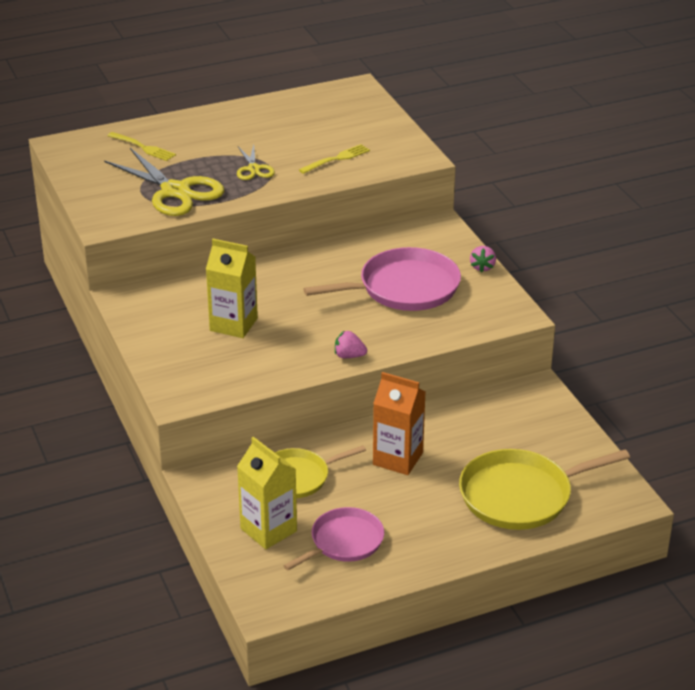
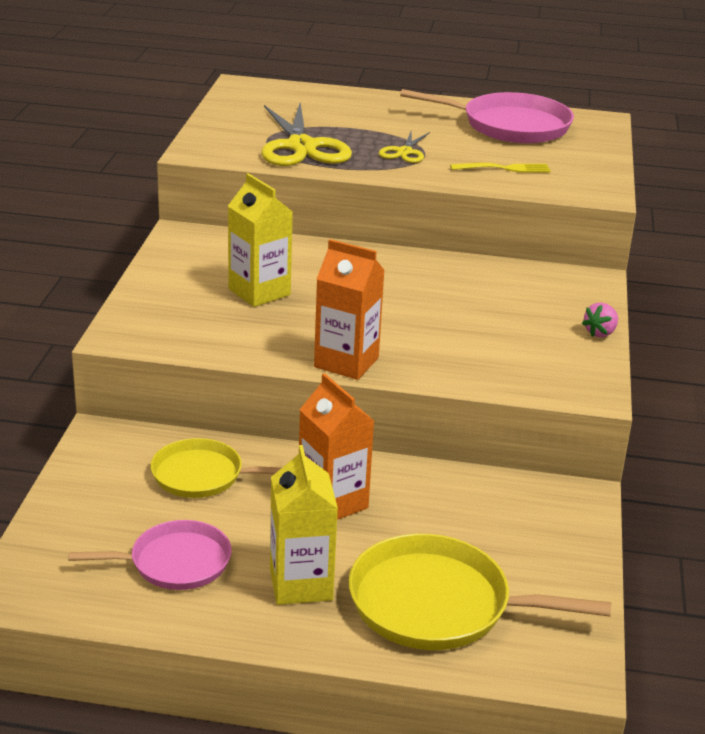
camera: 30 degrees right, 5 degrees down
(143, 147) = (316, 107): yellow fork -> none
(268, 530) = (110, 514): yellow carton -> yellow carton (301, 584)
(349, 356) = (346, 362): pink strawberry -> orange carton
(404, 288) = (483, 322): pink pan -> pink pan (510, 126)

